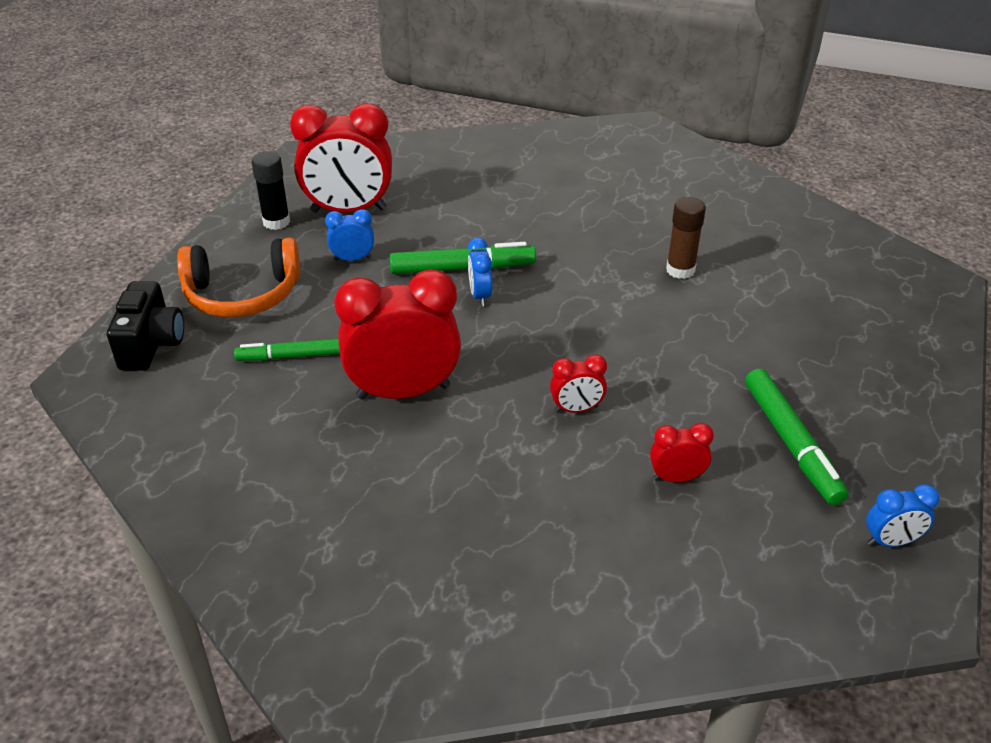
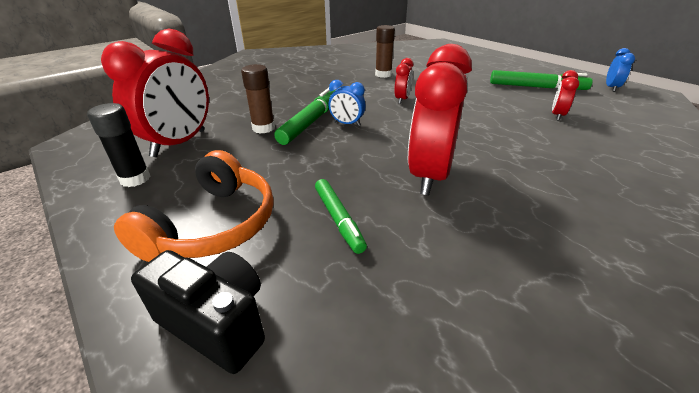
camera: 60 degrees left, 5 degrees down
(290, 356) = (339, 219): green marker -> green marker turned 45 degrees counterclockwise
(353, 259) = (243, 157): blue clock -> none
(420, 243) = (263, 128): none -> brown glue stick
(576, 409) = (485, 124): red clock -> red clock (402, 99)

